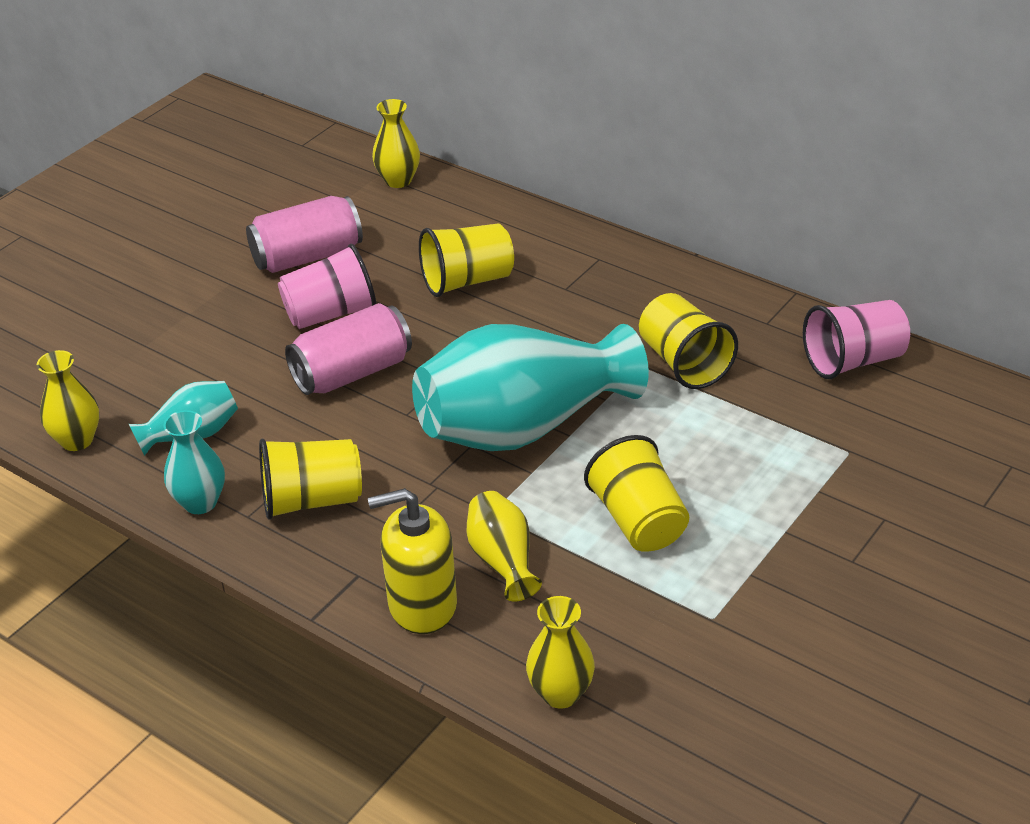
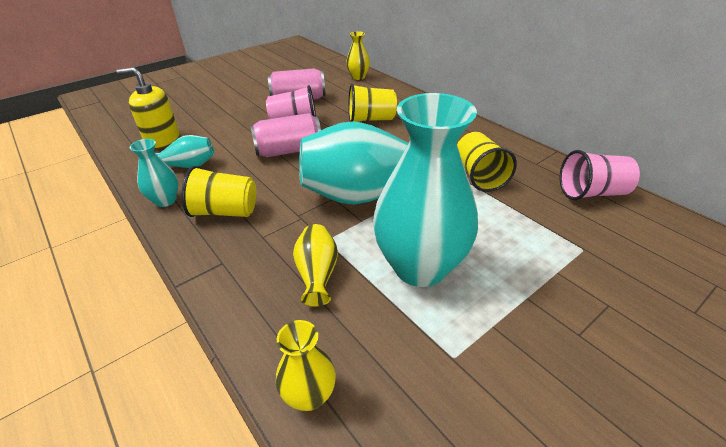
camera: 15 degrees right, 0 degrees up
(77, 440) = (132, 158): yellow vase -> none
(422, 605) = (249, 293): yellow soap dispenser -> yellow soap dispenser (163, 140)
(638, 521) = (420, 267): yellow cup -> turquoise vase

